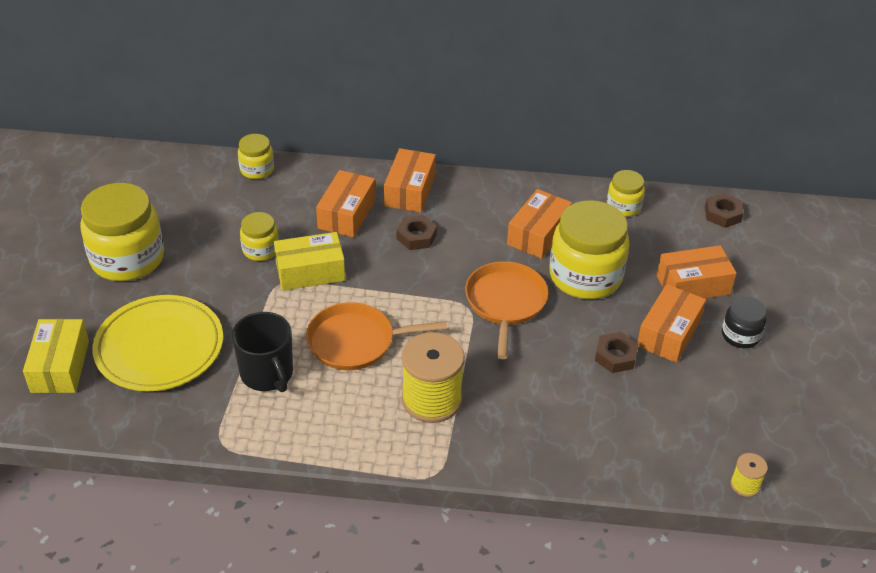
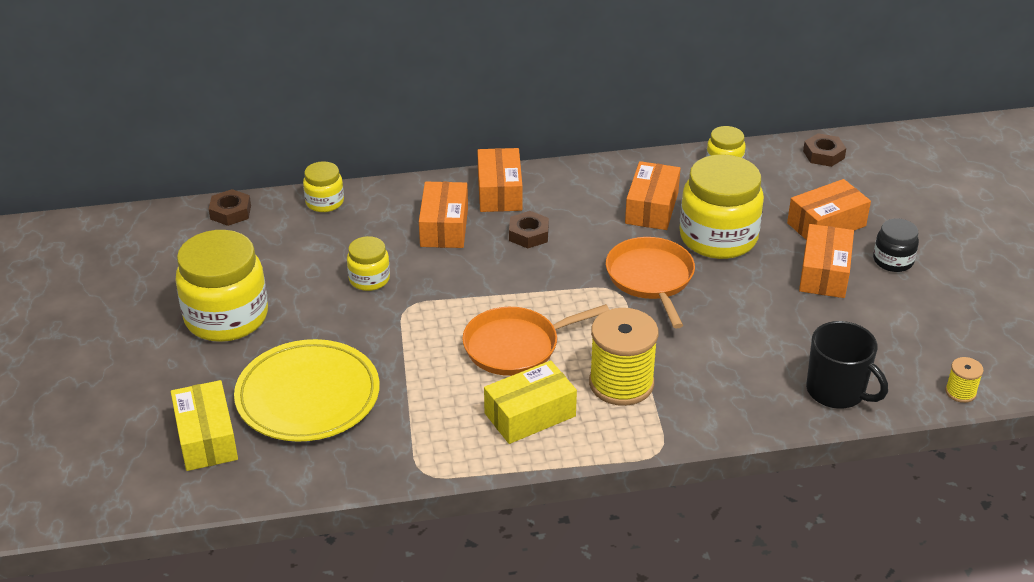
camera: 15 degrees left, 5 degrees down
(267, 374) = (438, 396): black mug -> black mug (837, 391)
(310, 271) = (434, 290): yellow box -> yellow box (530, 415)
(615, 356) = (783, 305): brown nut -> brown nut (230, 212)

